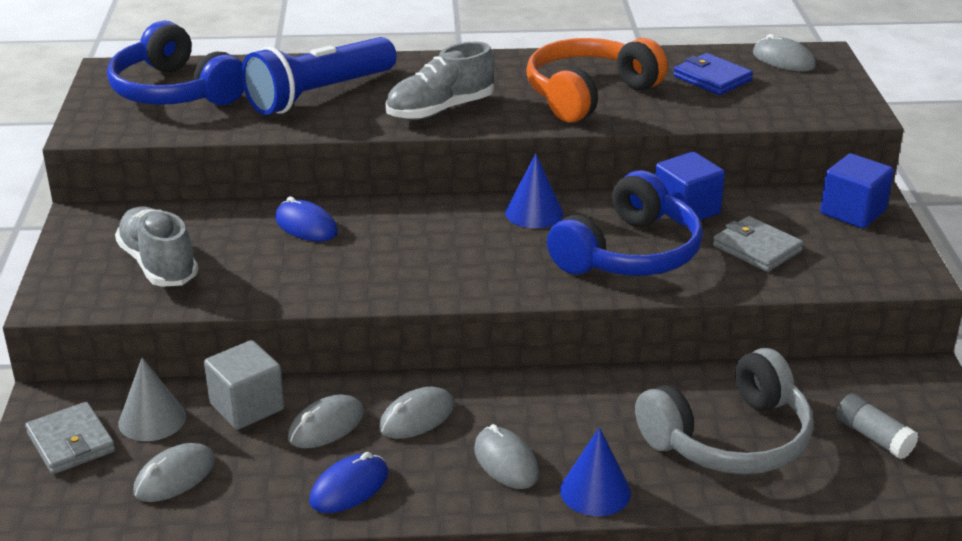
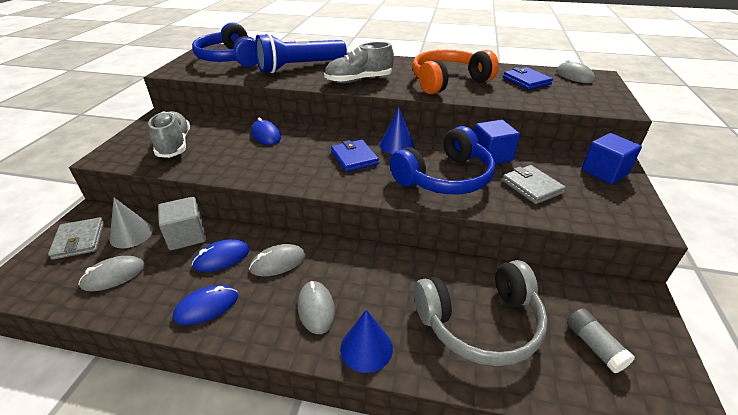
camera: 15 degrees right, 5 degrees up
(326, 426) = (222, 258): grey mouse -> blue mouse
(477, 243) = (354, 158): none -> blue wallet

